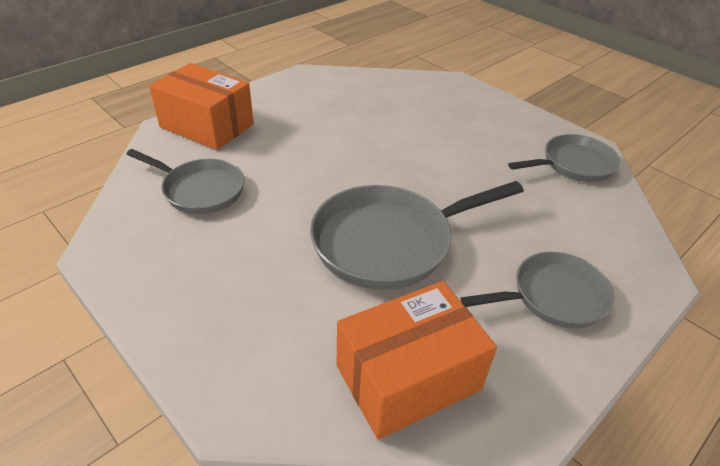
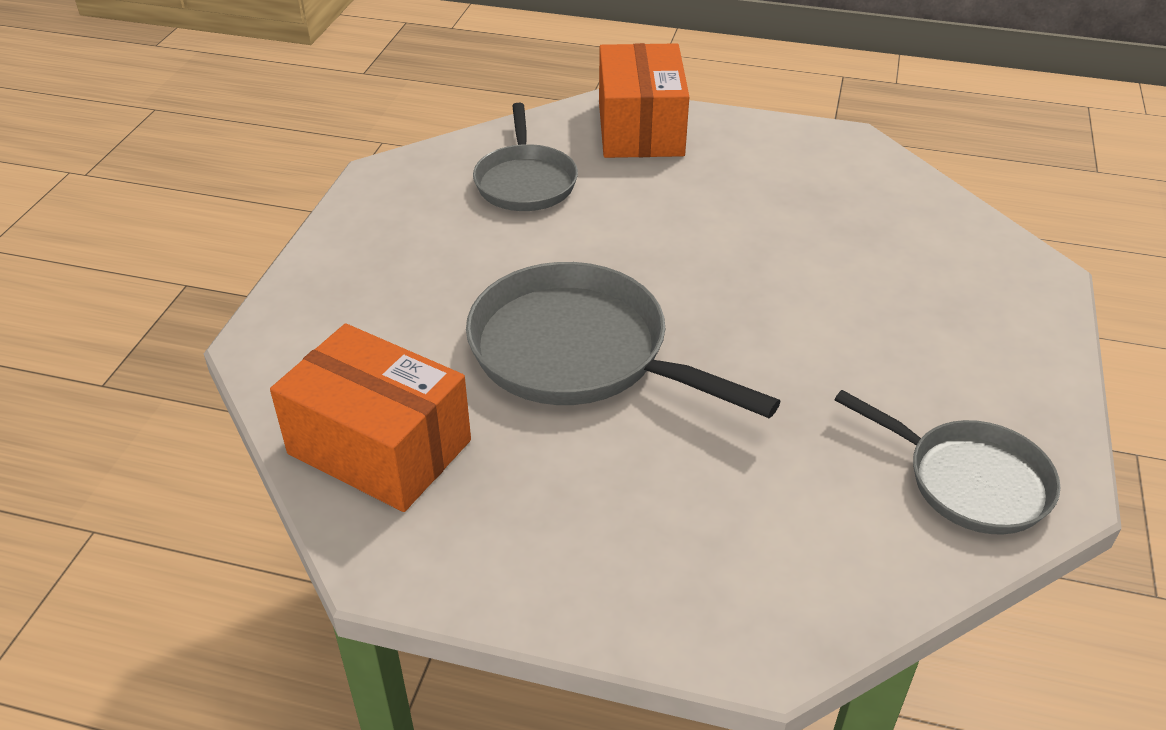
camera: 60 degrees right, 0 degrees up
(553, 296) = (615, 536): grey pan -> none

